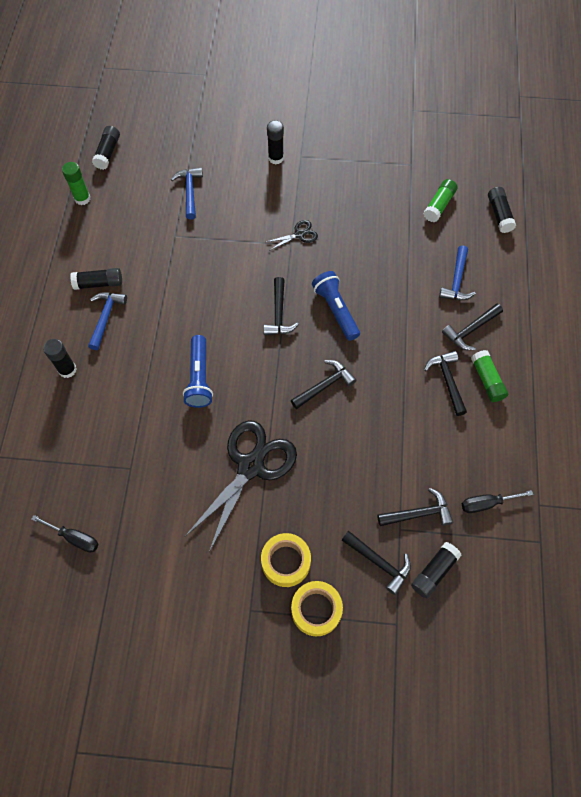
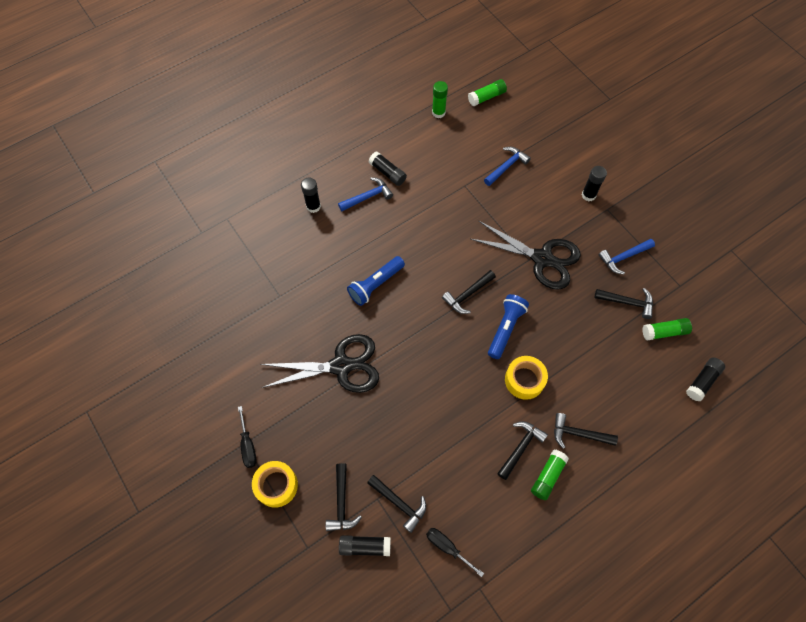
camera: 50 degrees right, 0 degrees up
(74, 538) = (210, 302): black screwdriver -> black screwdriver (248, 445)
(108, 153) = (486, 97): black glue stick -> green glue stick
(286, 562) = (293, 440): yellow tape -> yellow tape (524, 380)
(299, 234) = (542, 258): black scissors -> black scissors, size x2.26
(325, 385) = (441, 366): black hammer -> black hammer (627, 302)
(457, 281) = (611, 393): blue hammer -> blue hammer (623, 257)

